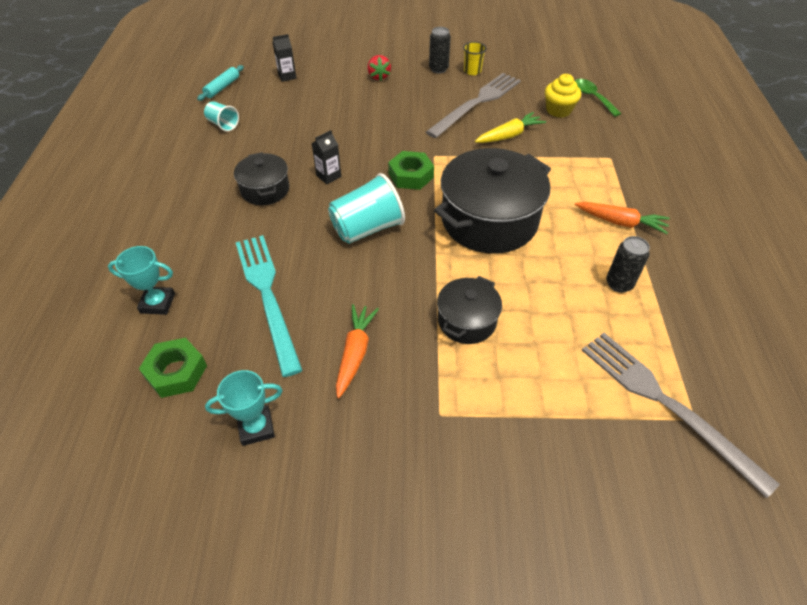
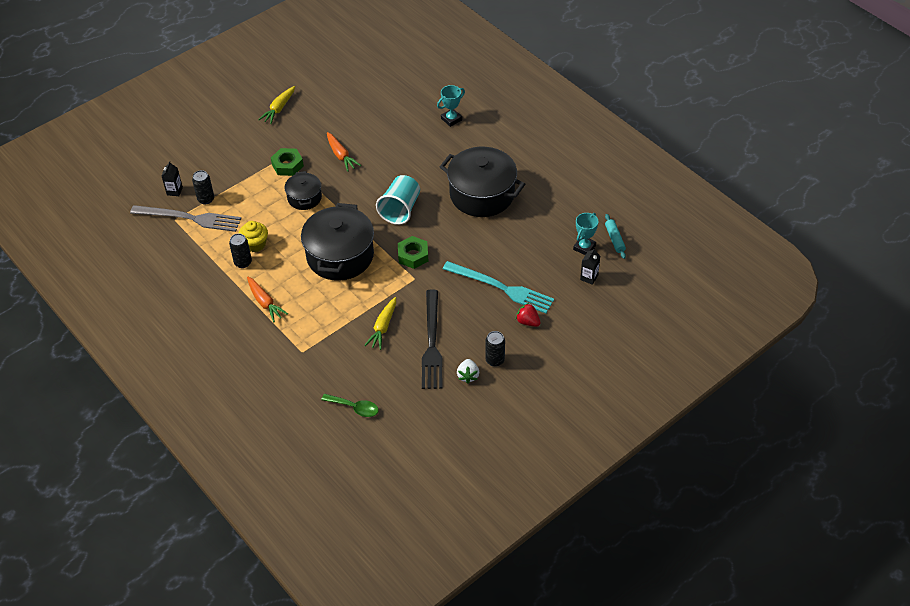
camera: 140 degrees right, 0 degrees up
(176, 372) = (405, 106): green nut -> green nut (287, 165)
(223, 124) = (568, 215): turquoise cup -> none
(256, 427) = (350, 111): turquoise trophy -> turquoise trophy (584, 247)
(265, 190) = (482, 194): black pot -> black pot, size x1.89
(267, 296) = (408, 151): turquoise fork -> turquoise fork (501, 288)
(328, 176) = (459, 224): black carton -> black carton (174, 191)
(355, 538) = (279, 109): none -> yellow carrot
(472, 71) = (468, 376): yellow cup -> white strawberry
(476, 103) = (432, 343): grey fork -> black fork
(558, 110) = (369, 375): yellow cupcake -> yellow cupcake (255, 244)
(620, 222) = (265, 302): orange carrot -> orange carrot turned 105 degrees counterclockwise
(620, 422) = (206, 199): none -> black can

